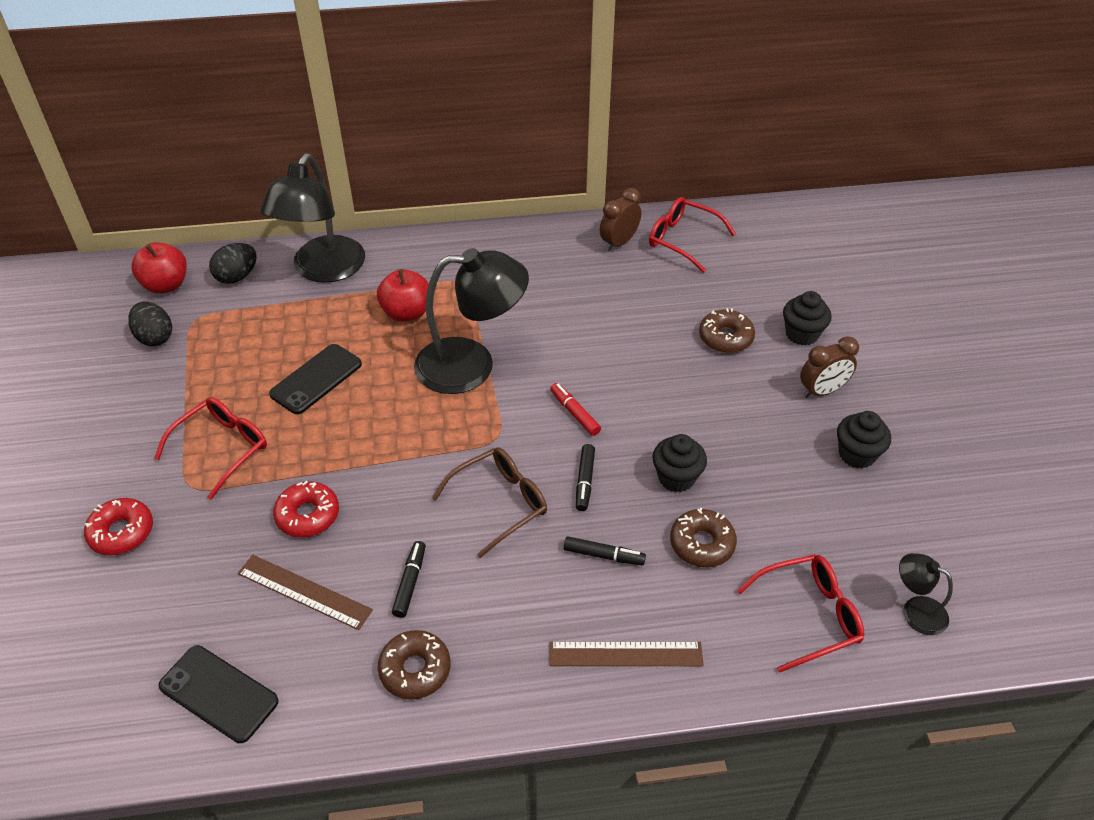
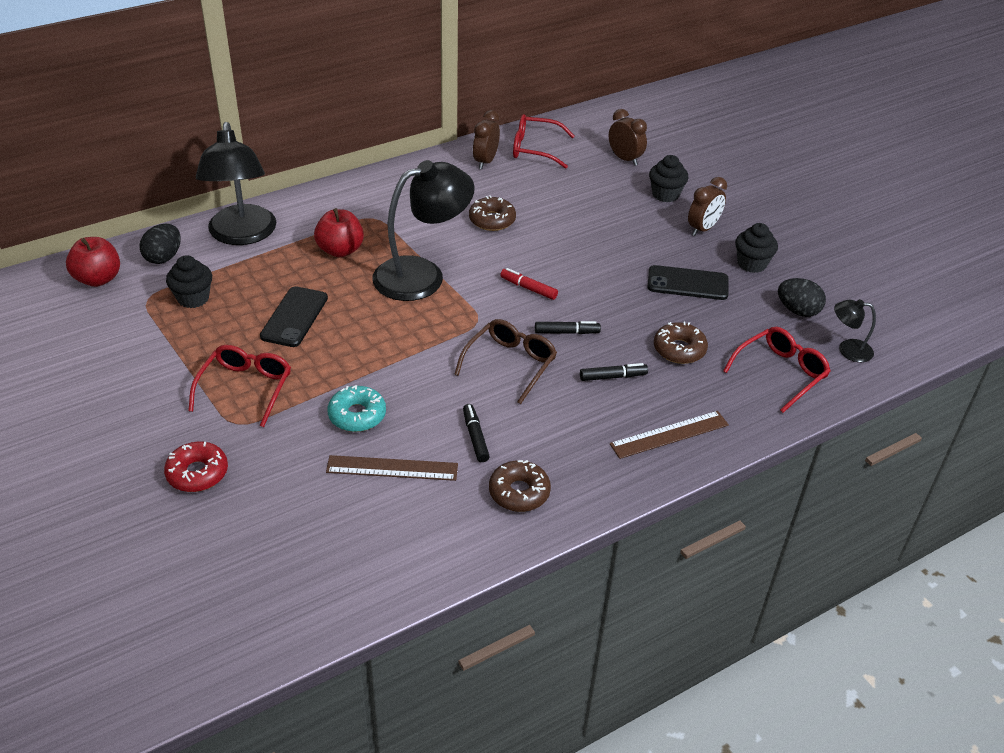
camera: 25 degrees left, 5 degrees down
(155, 337) = (118, 321): black egg -> black egg (797, 311)
(219, 693) = (370, 558): black phone -> black phone (687, 283)
(308, 515) = (357, 415): red donut -> turquoise donut
(585, 481) = (566, 332): black marker -> black marker turned 75 degrees counterclockwise
(676, 478) = (634, 312): black cupcake -> black cupcake (193, 298)
(725, 337) = (611, 209): brown donut -> brown donut (492, 220)
(779, 276) = (625, 159): none -> brown clock

